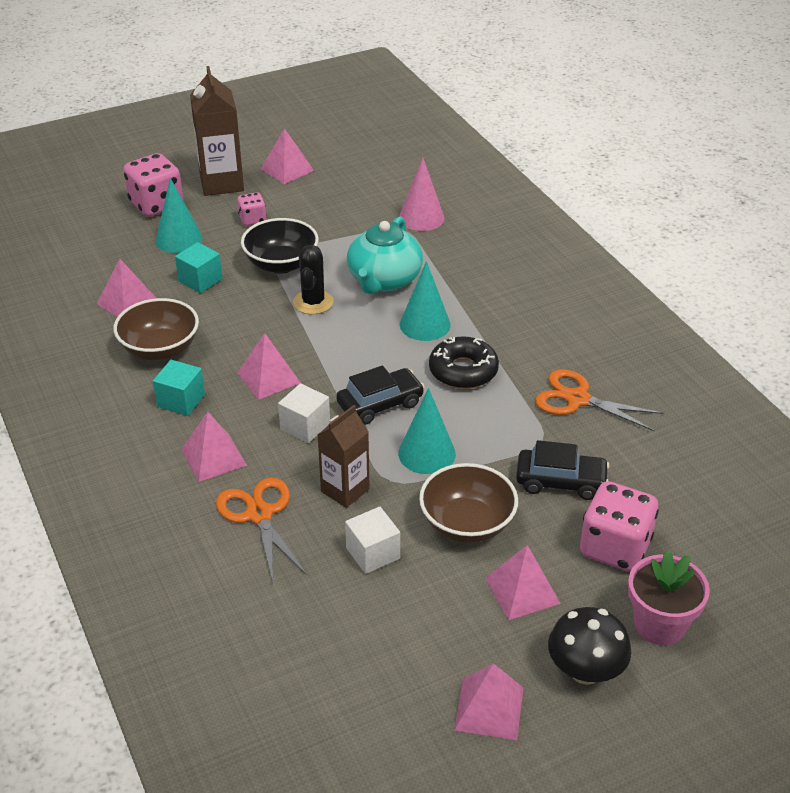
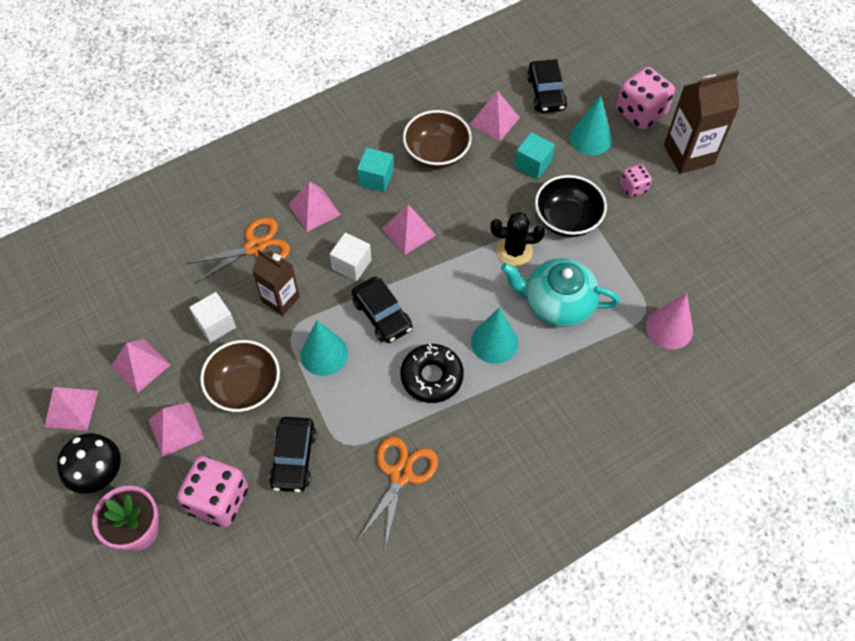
camera: 85 degrees right, 20 degrees up
(102, 262) = (546, 93): none -> black car
(287, 169) = (727, 203): pink pyramid -> pink pyramid (140, 365)

